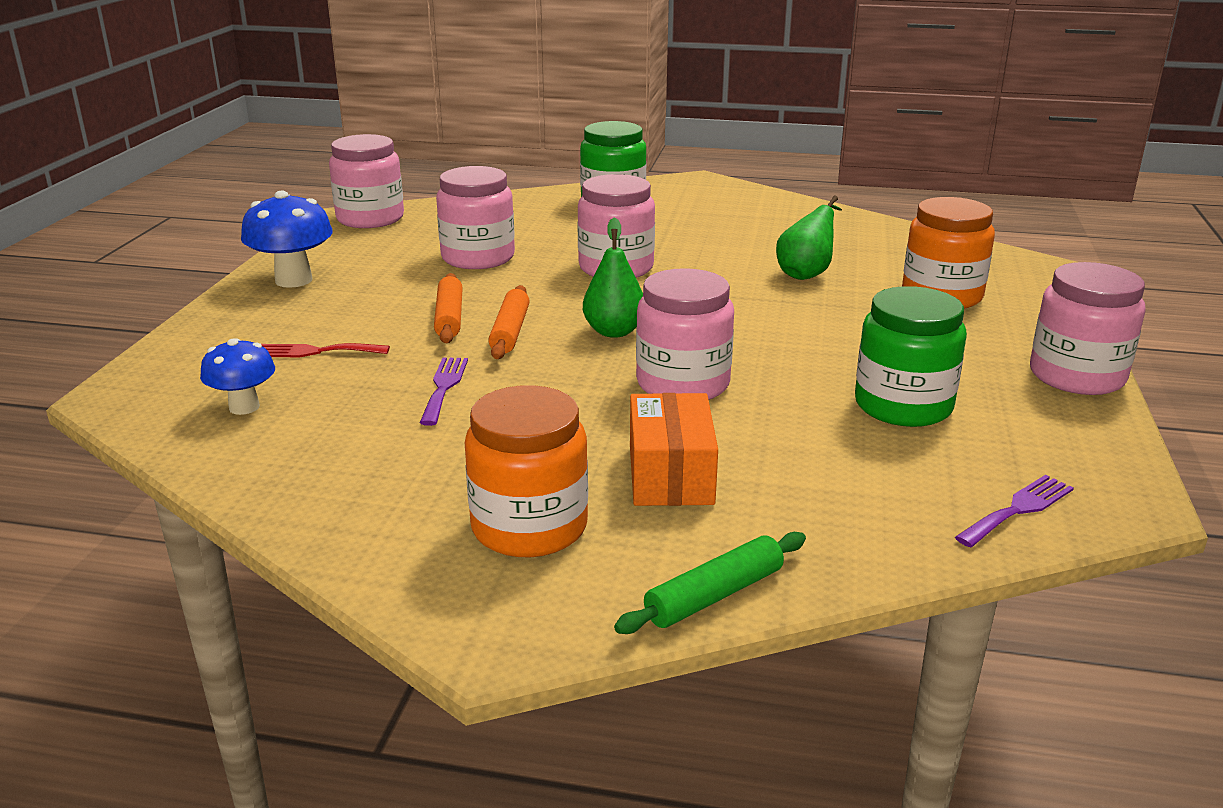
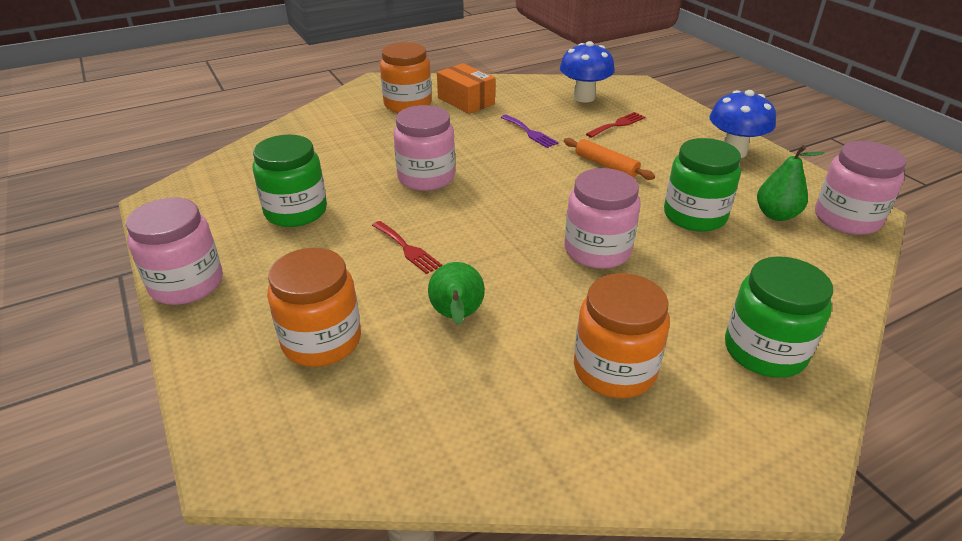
camera: 140 degrees right, 10 degrees up
(244, 407) = (584, 97): blue mushroom -> blue mushroom, size x1.55
(478, 258) = (694, 215): pink jar -> green jar
(510, 332) = (560, 170): orange rolling pin -> none
(614, 331) = (508, 194): green pear -> green pear (776, 215)
(671, 475) = (379, 136): orange box -> orange box (466, 101)
(714, 595) = (321, 109): green rolling pin -> none
(726, 224) = (614, 369): none -> orange jar
(797, 326) = (407, 249): none -> red fork
(1018, 509) = (214, 177): purple fork -> none

